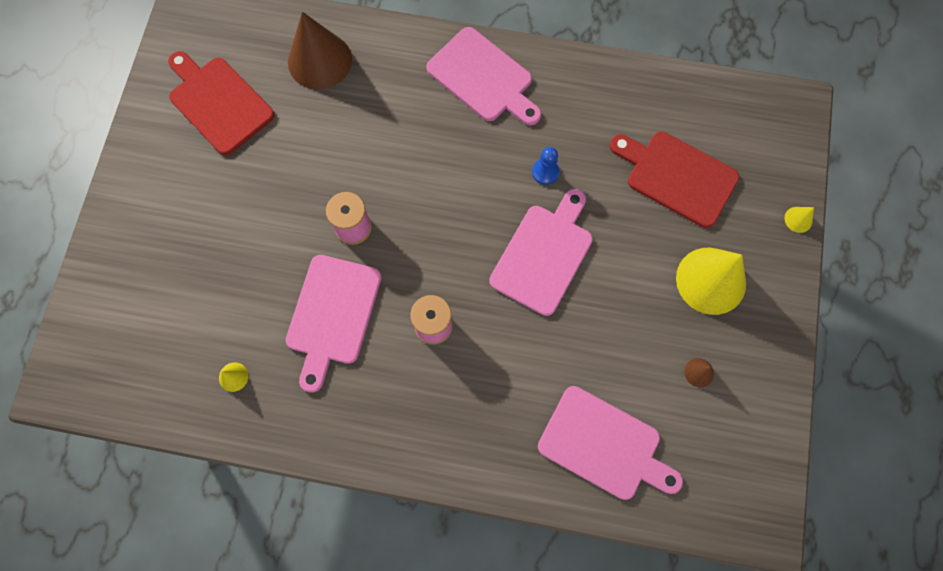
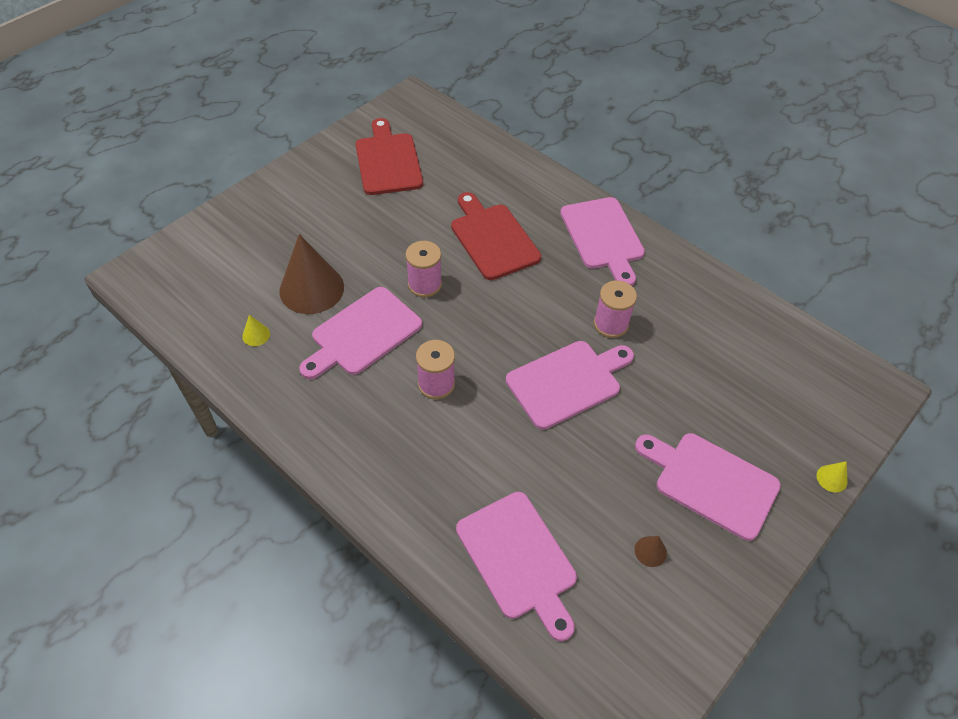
camera: 30 degrees right, 20 degrees down
(319, 60) = (482, 169): brown cone -> brown cone (311, 289)
(545, 172) = (610, 324): blue pawn -> pink spool
(677, 176) = (729, 385): red cutting board -> red cutting board (493, 238)
(711, 280) = (711, 482): yellow cone -> pink cutting board

